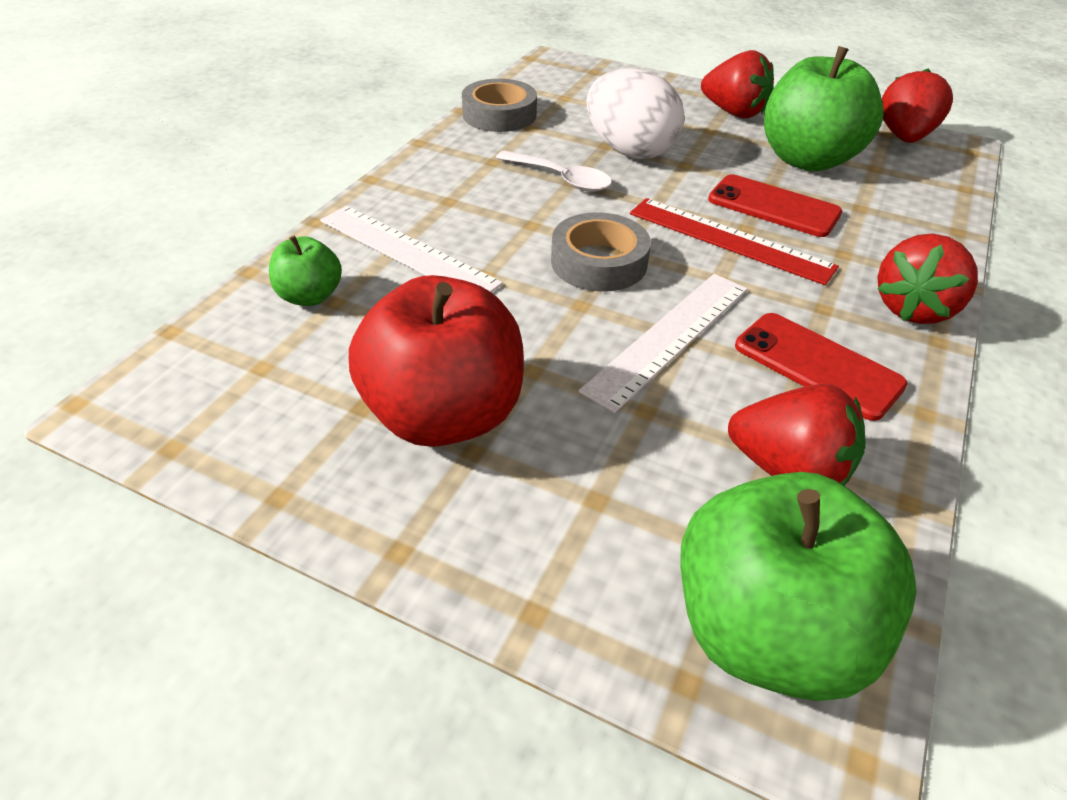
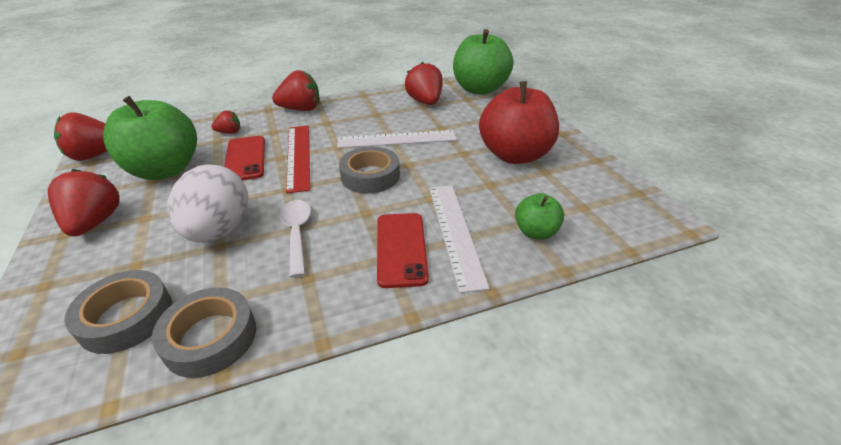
camera: 135 degrees left, 5 degrees down
(572, 99) = (126, 317): none -> grey tape
(817, 366) = (367, 113): red phone -> red phone (401, 249)
(880, 222) = (229, 132): none -> red strawberry

